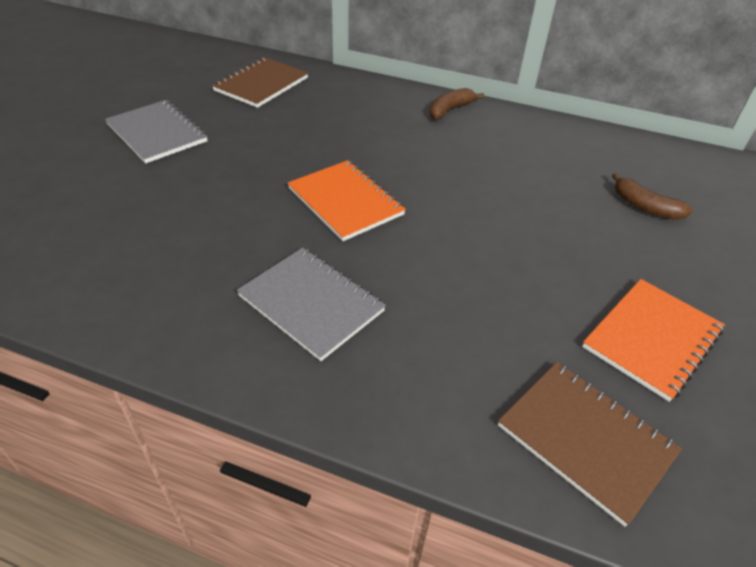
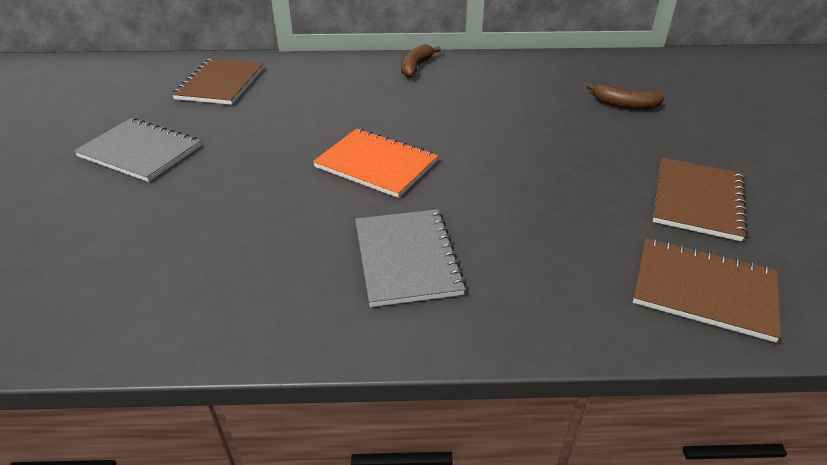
camera: 20 degrees left, 5 degrees down
(311, 303) = (406, 258): grey notebook -> grey notebook turned 60 degrees clockwise
(651, 339) = (697, 200): orange notebook -> brown notebook

